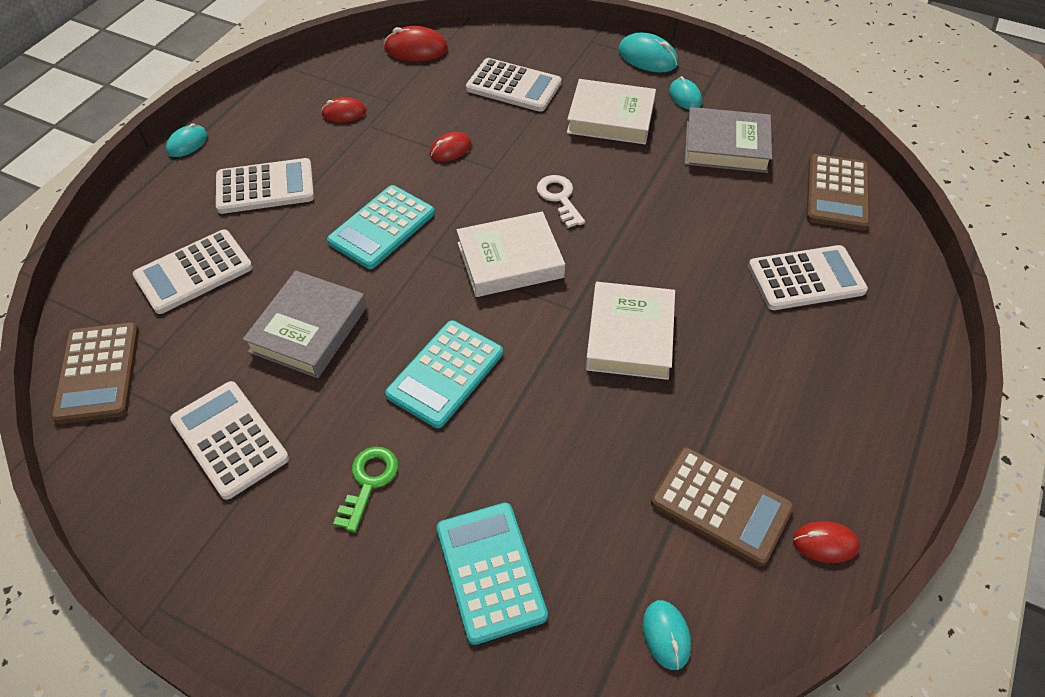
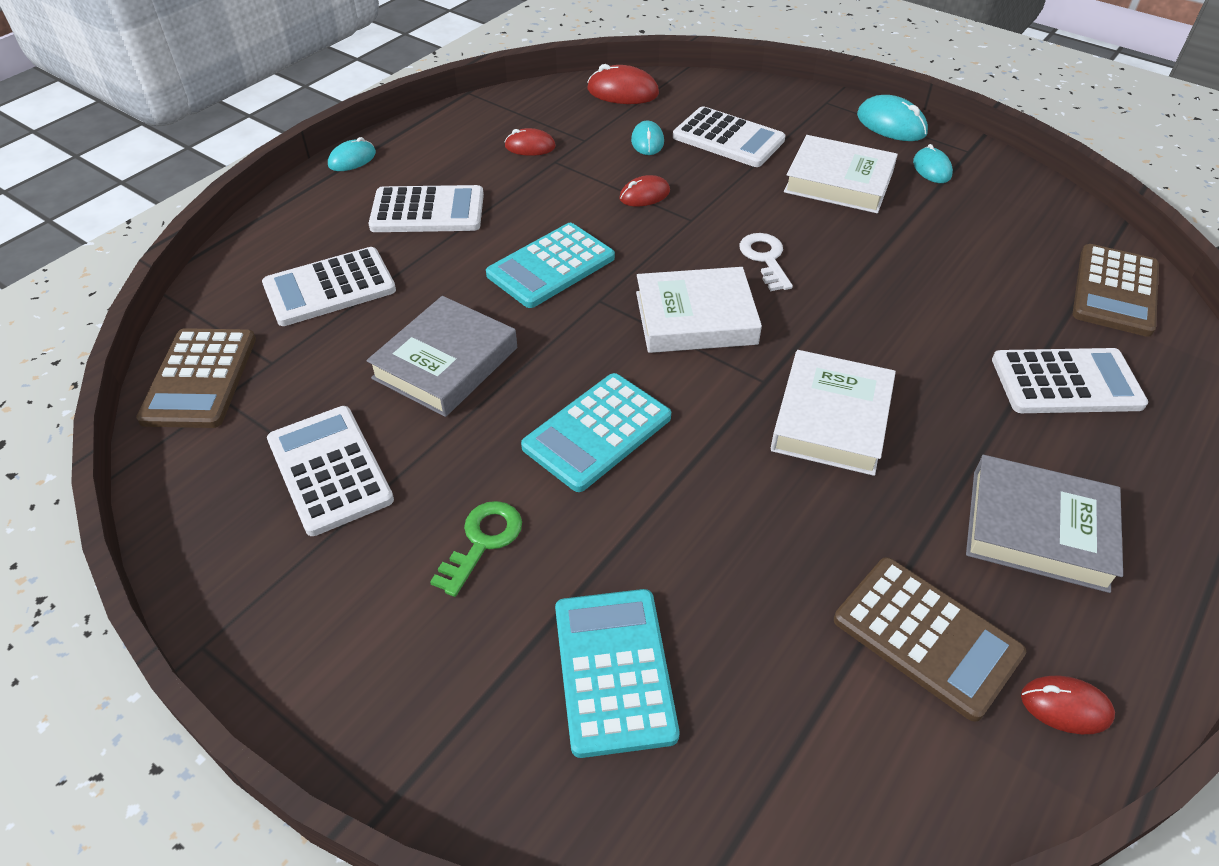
camera: 10 degrees right, 5 degrees down
(666, 635) = (833, 789): turquoise mouse -> turquoise mouse (647, 141)
(726, 146) = (977, 225): grey book -> grey book (1038, 529)

